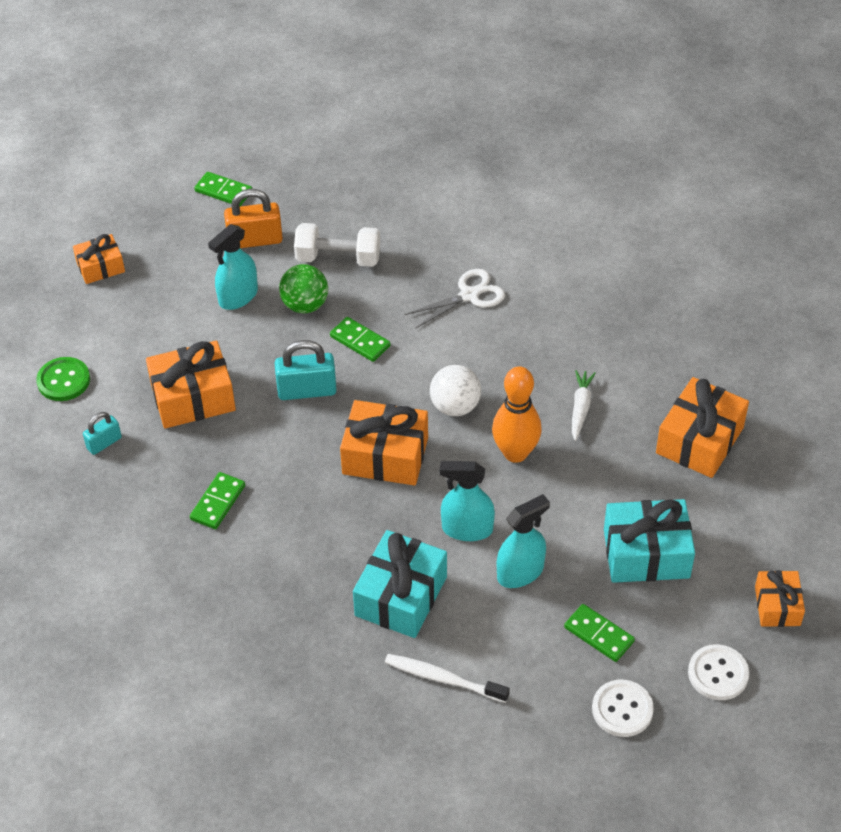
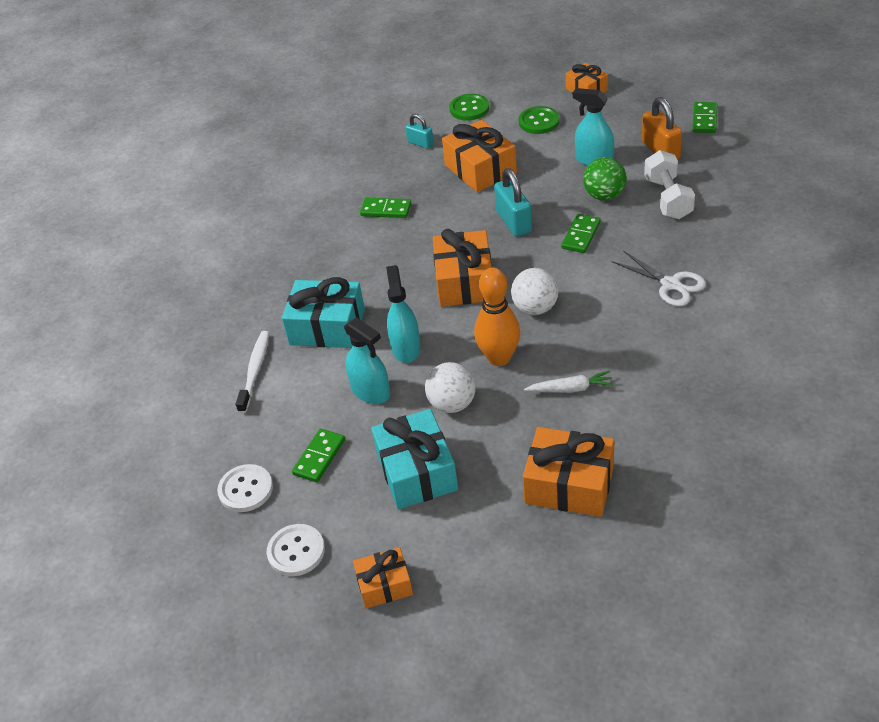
camera: 80 degrees right, 5 degrees down
(135, 324) = (539, 122): none -> green button
(565, 506) = (452, 404): none -> white ball

